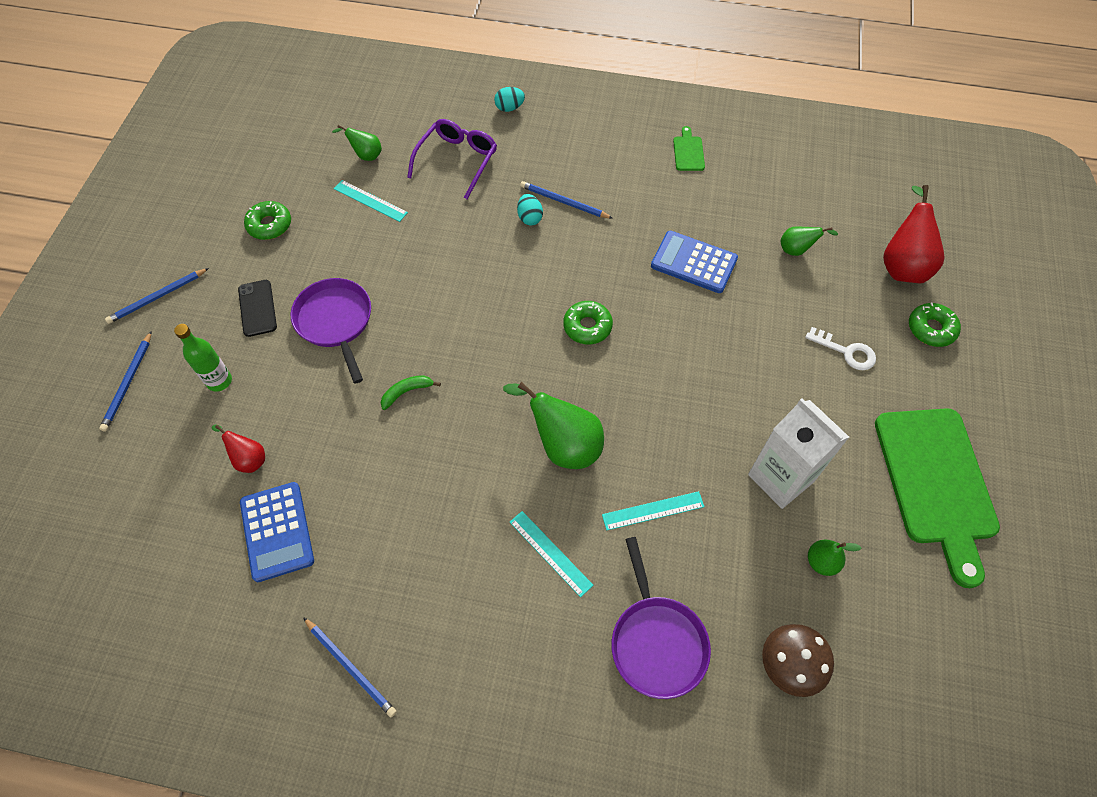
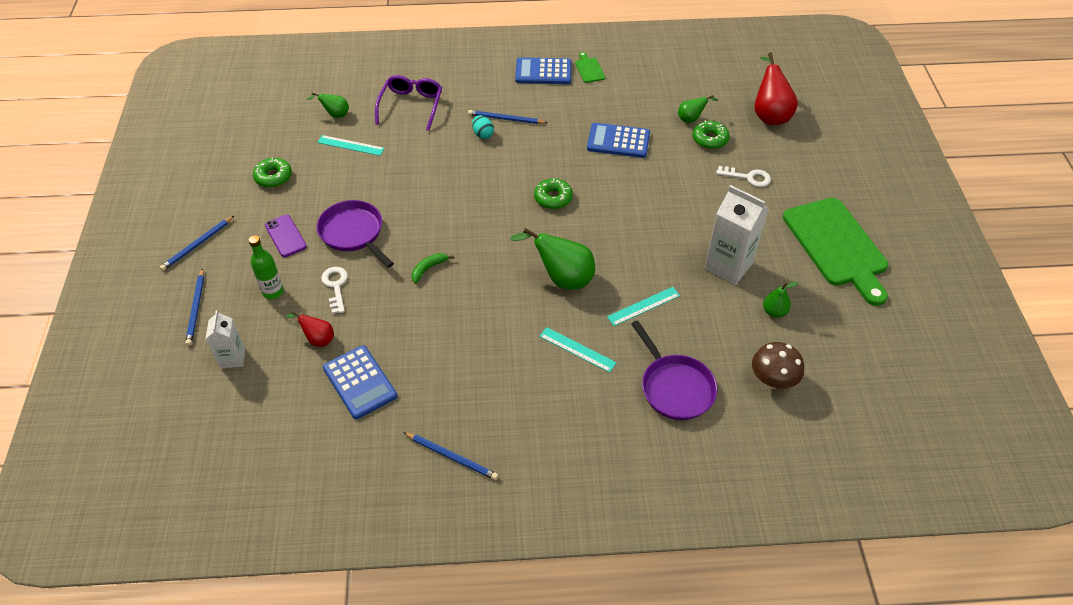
camera: 15 degrees left, 10 degrees down
(146, 460) = (233, 358): none -> white carton
(257, 308) = (285, 236): black phone -> purple phone
(292, 391) = (335, 286): none -> white key
(509, 108) = (440, 63): turquoise egg -> none
(630, 145) = (543, 72): none -> blue calculator
(931, 329) = (802, 151): green donut -> green donut (710, 139)

